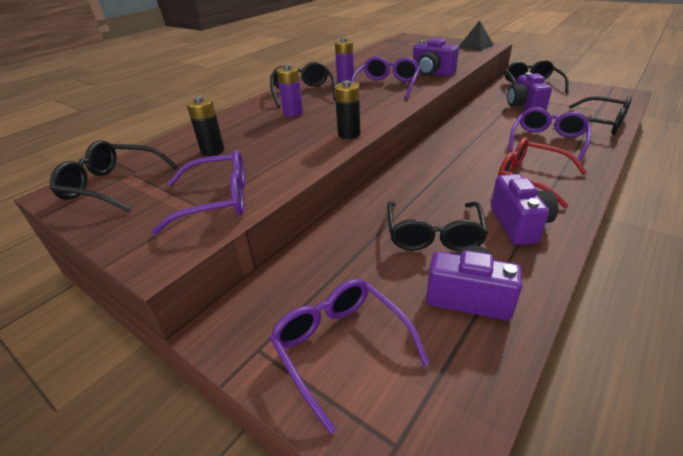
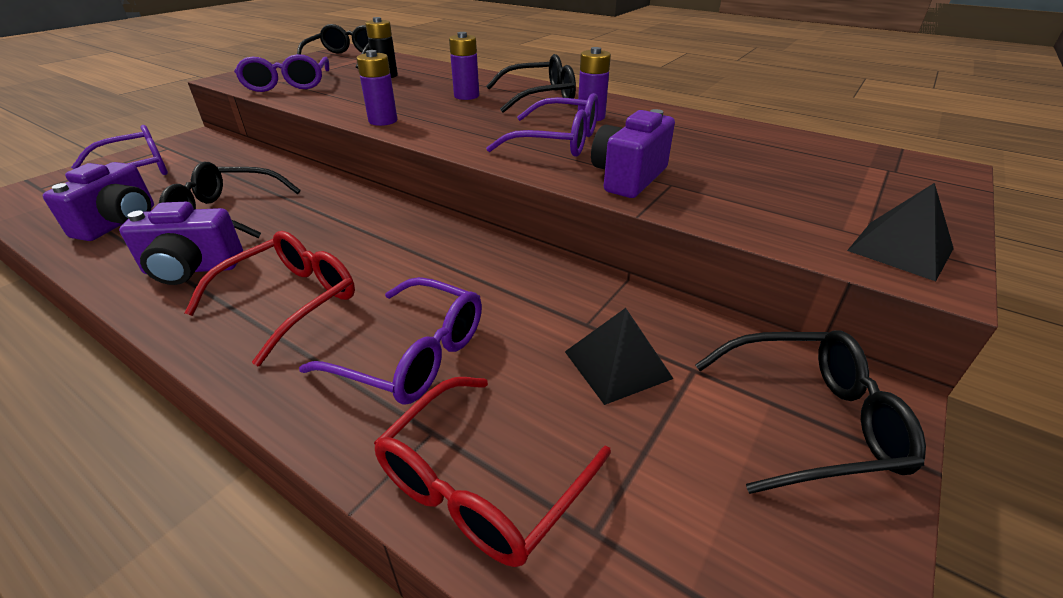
camera: 85 degrees right, 0 degrees up
(349, 134) = (383, 121): black battery -> purple battery
(524, 107) = (617, 365): purple camera -> black pyramid
(598, 124) = (482, 483): black glasses -> red glasses

